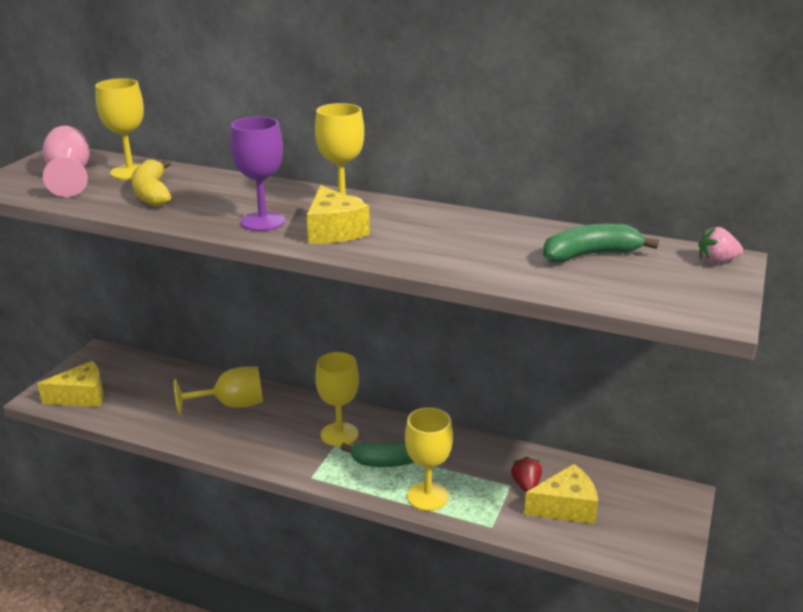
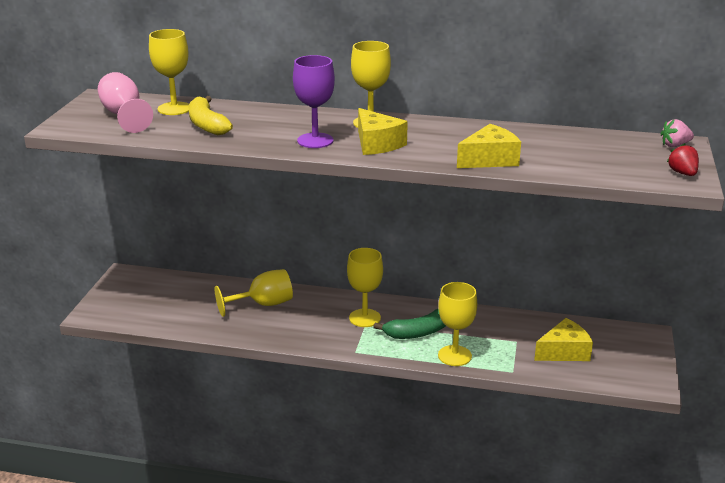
camera: 10 degrees left, 0 degrees up
(81, 396) = (127, 310): yellow cheese -> yellow cheese (489, 159)
(526, 485) = (528, 340): red strawberry -> red strawberry (682, 173)
(590, 255) = (582, 147): green banana -> none

